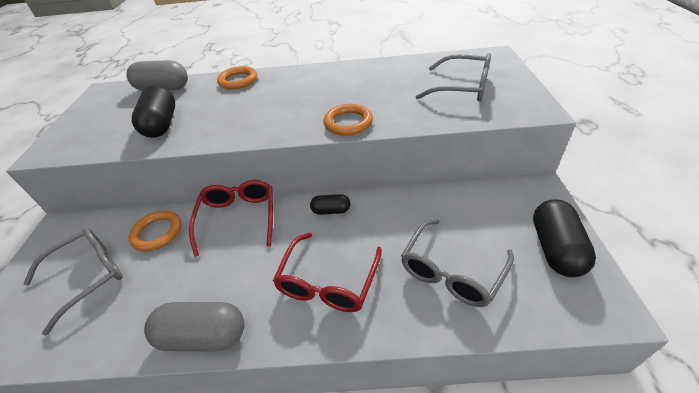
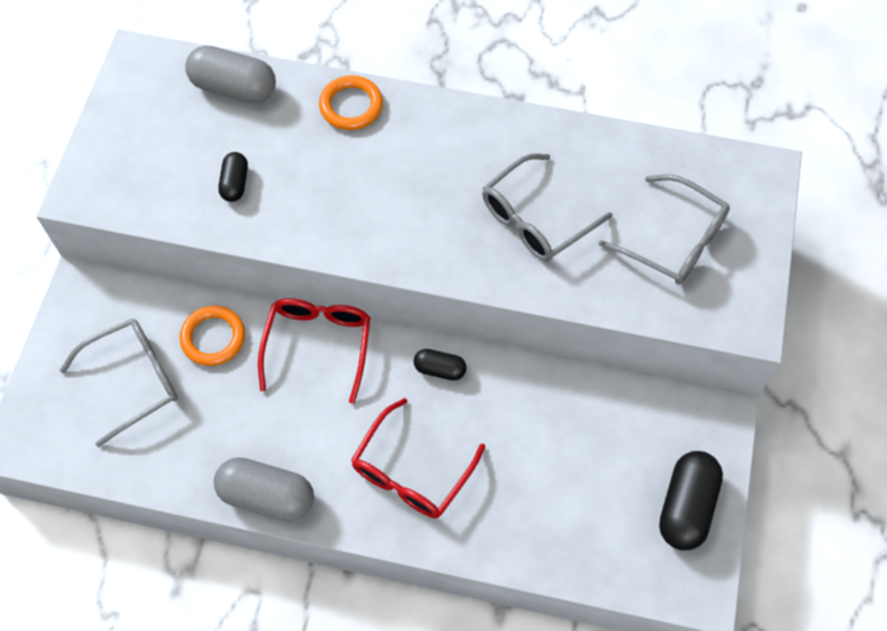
camera: 10 degrees right, 20 degrees up
(161, 124) = (235, 183): black capsule -> black capsule, size x0.55
(348, 123) = (490, 266): orange ring -> none
(452, 271) = (555, 499): grey glasses -> grey glasses (536, 219)

